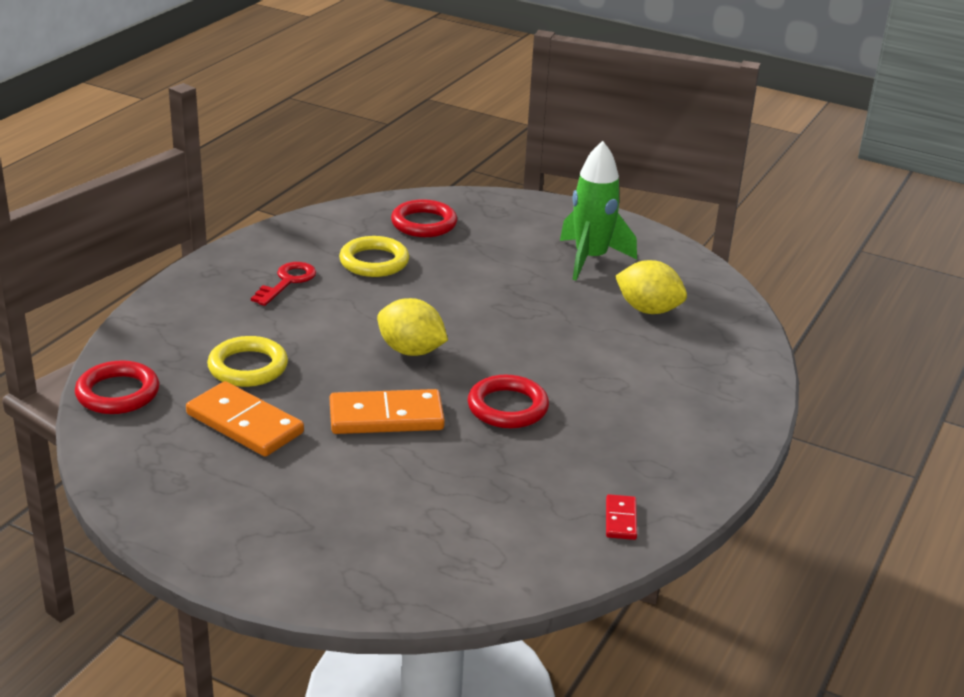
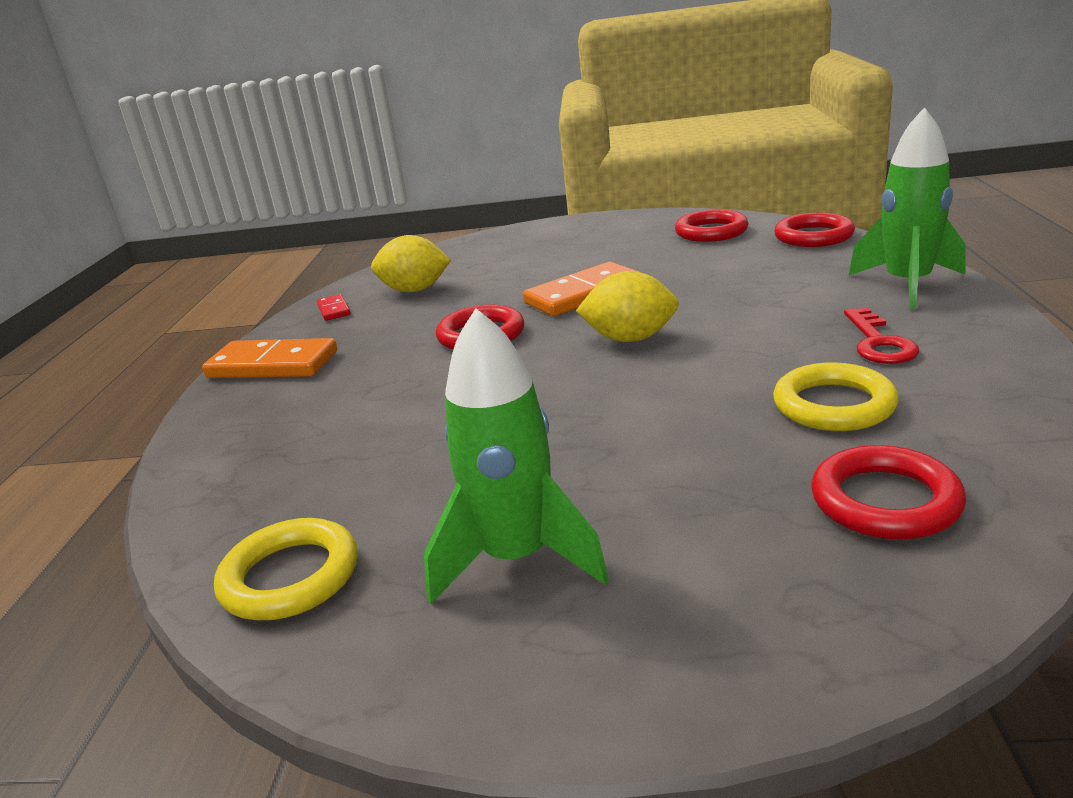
camera: 160 degrees right, 5 degrees down
(166, 452) = (711, 232): none -> red ring
(184, 310) = (907, 285): none -> green rocket
(245, 423) = (687, 256): orange domino -> orange domino (272, 365)
(248, 367) = (755, 278): yellow ring -> yellow ring (290, 577)
(648, 310) = (368, 498): yellow lemon -> yellow lemon (415, 290)

